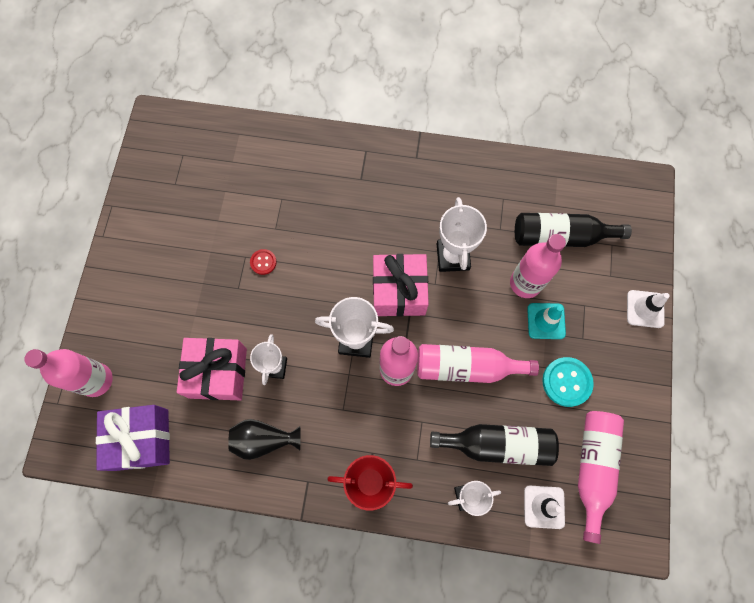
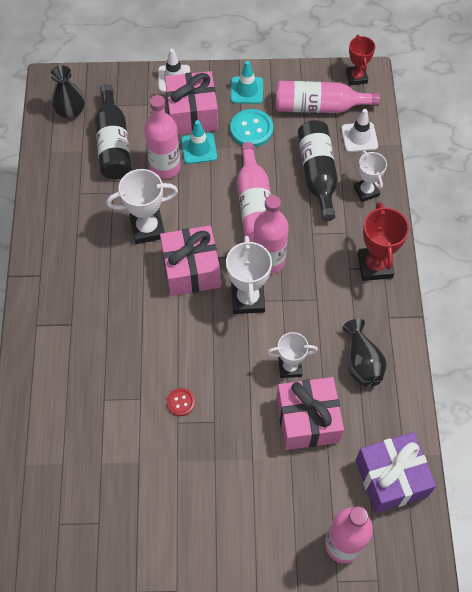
camera: 100 degrees left, 10 degrees down
(593, 321) = (192, 114): none -> pink gift
(606, 199) = (70, 111): none -> black vase
(623, 387) = (247, 90): none -> turquoise traffic cone
(635, 525) = (356, 77): none -> red trophy

